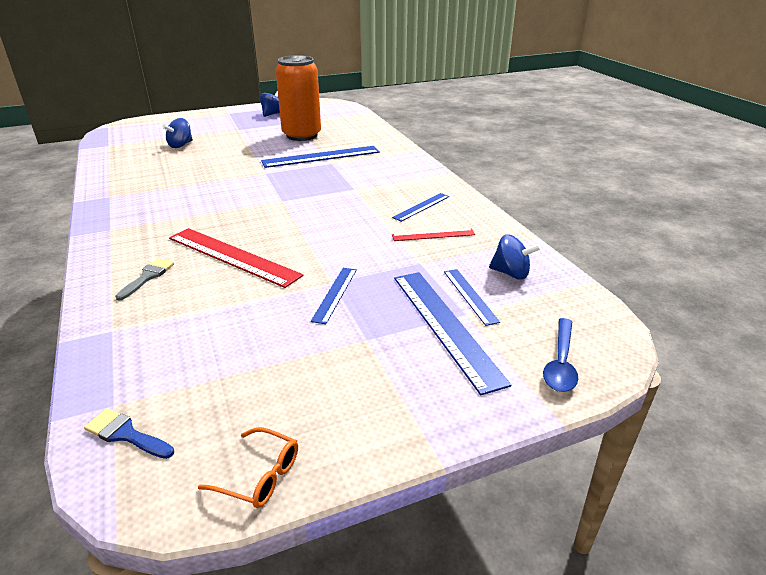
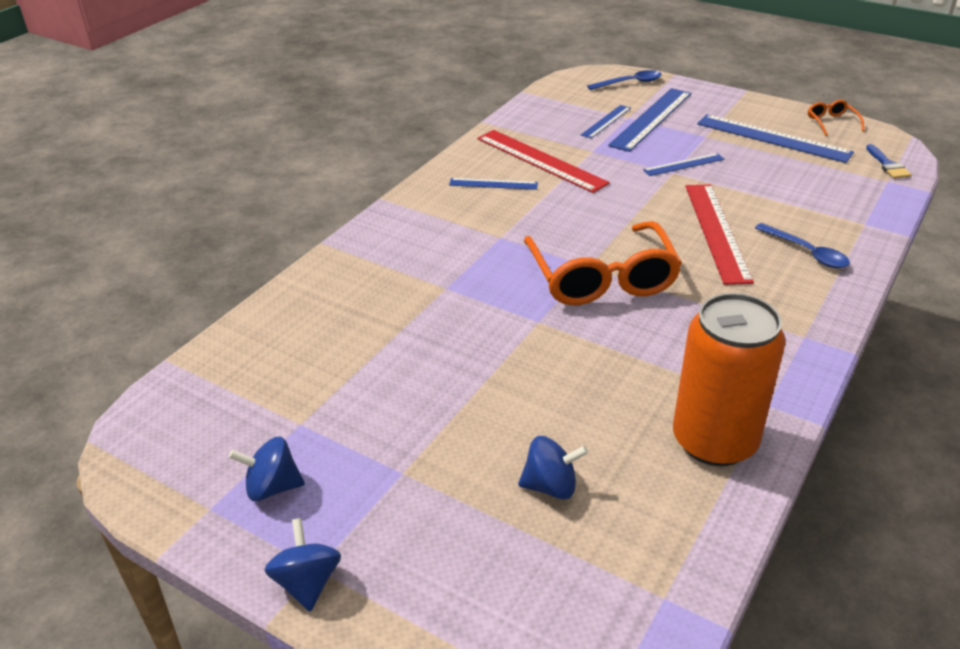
camera: 125 degrees left, 5 degrees up
(147, 277) = (806, 252): grey brush -> blue spoon
(264, 199) = (602, 278): none -> orange glasses
(302, 135) = (364, 374): orange can -> orange can (714, 441)
(321, 157) = (433, 306): blue ruler -> blue ruler (773, 138)
(433, 235) = (540, 160): red ruler -> red ruler, size x1.86
(511, 273) = (555, 116): blue spinning top -> blue spinning top (307, 583)

